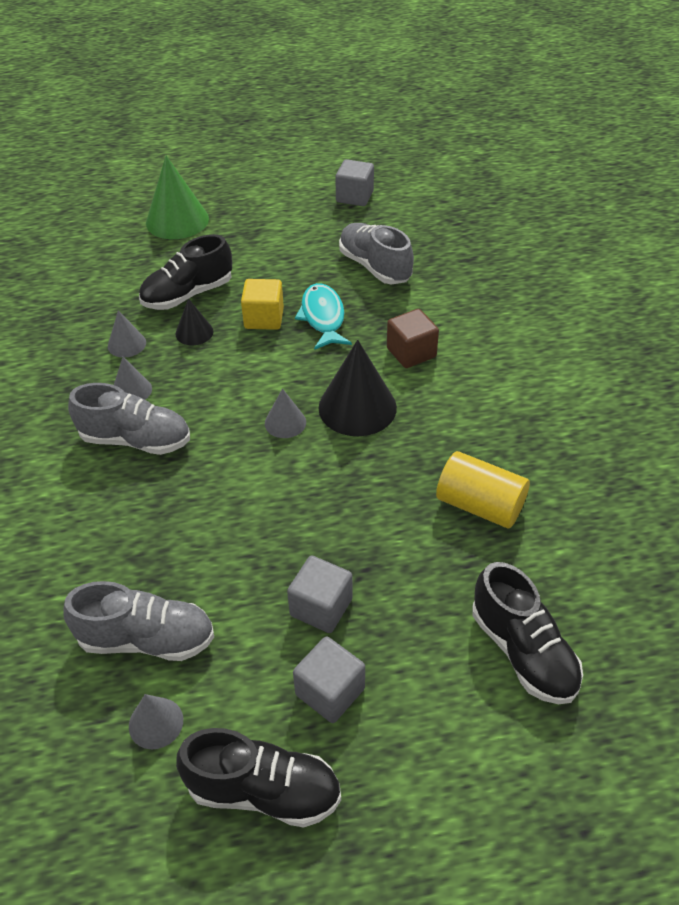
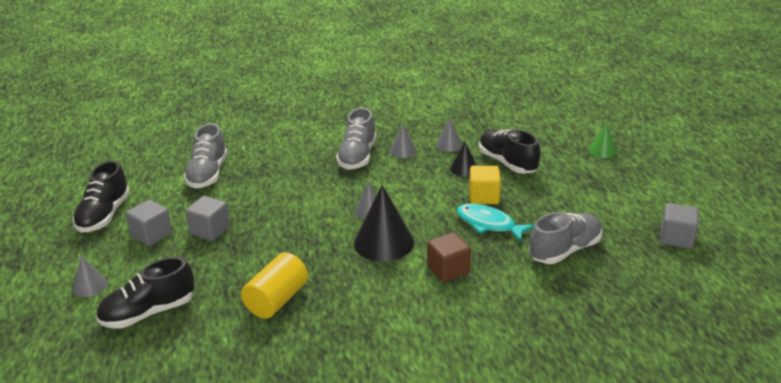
camera: 90 degrees right, 15 degrees down
(156, 723) = (157, 181): grey cone -> grey cone (90, 286)
(177, 220) = (602, 150): green cone -> green cone, size x0.53
(323, 317) = (489, 224): turquoise fish -> turquoise fish turned 135 degrees counterclockwise

